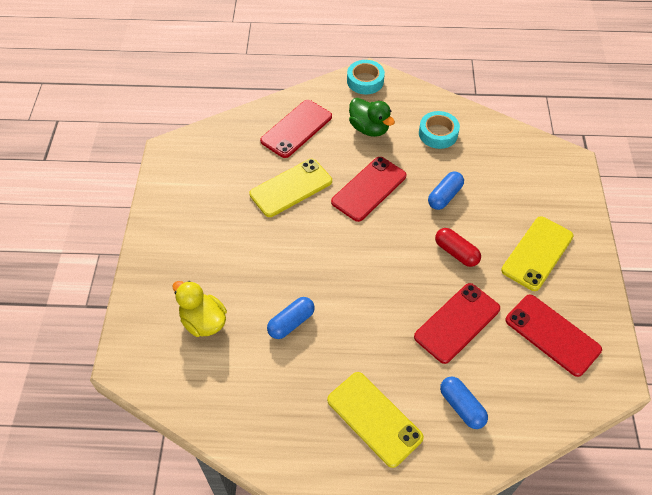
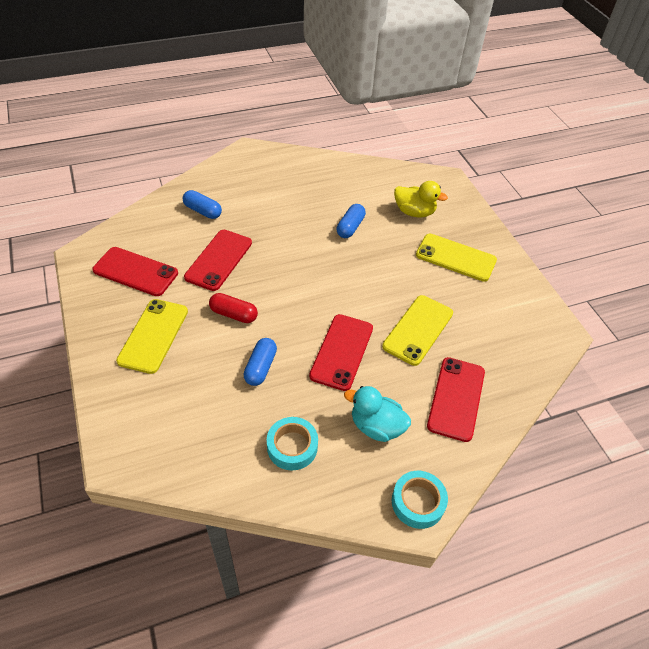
camera: 155 degrees right, 5 degrees down
(369, 128) = (376, 426): green duck -> turquoise duck
(374, 418) = (263, 191): yellow phone -> yellow phone (455, 258)

